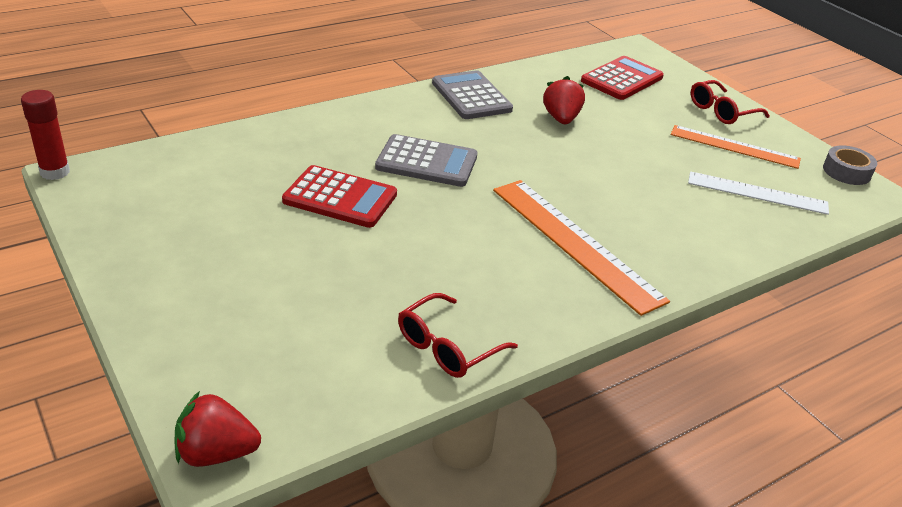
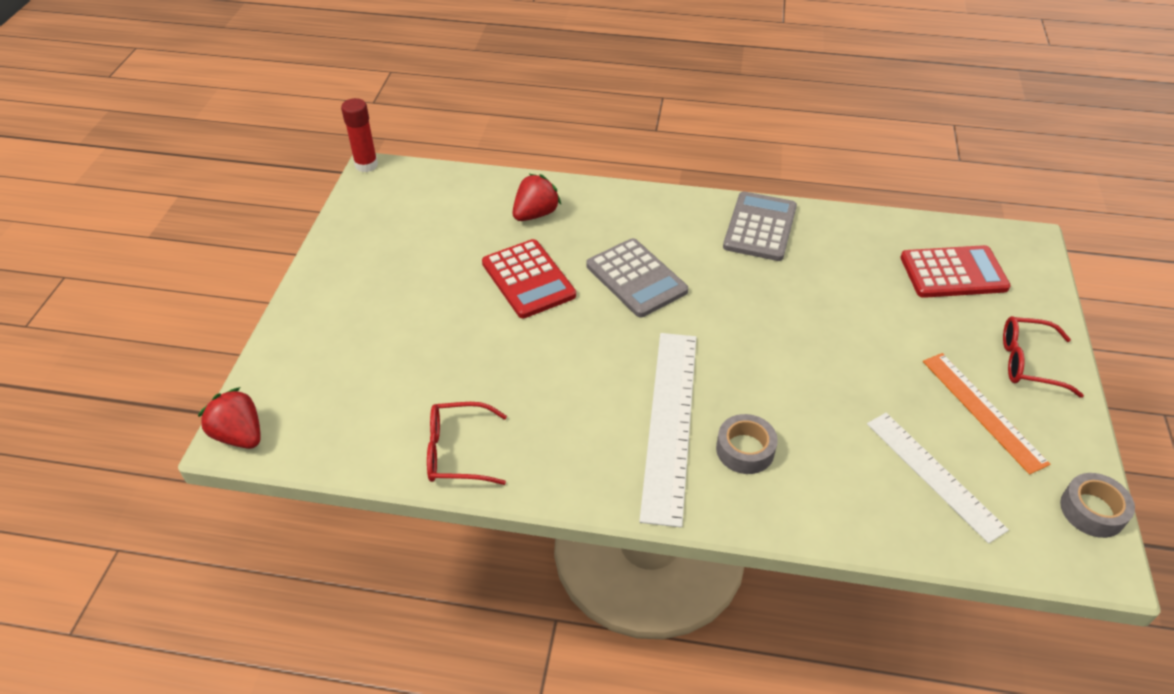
camera: 45 degrees right, 10 degrees up
(561, 119) = (822, 290): red strawberry -> red strawberry (535, 214)
(575, 242) = (670, 422): orange ruler -> white ruler
(642, 234) = (745, 450): none -> grey tape

